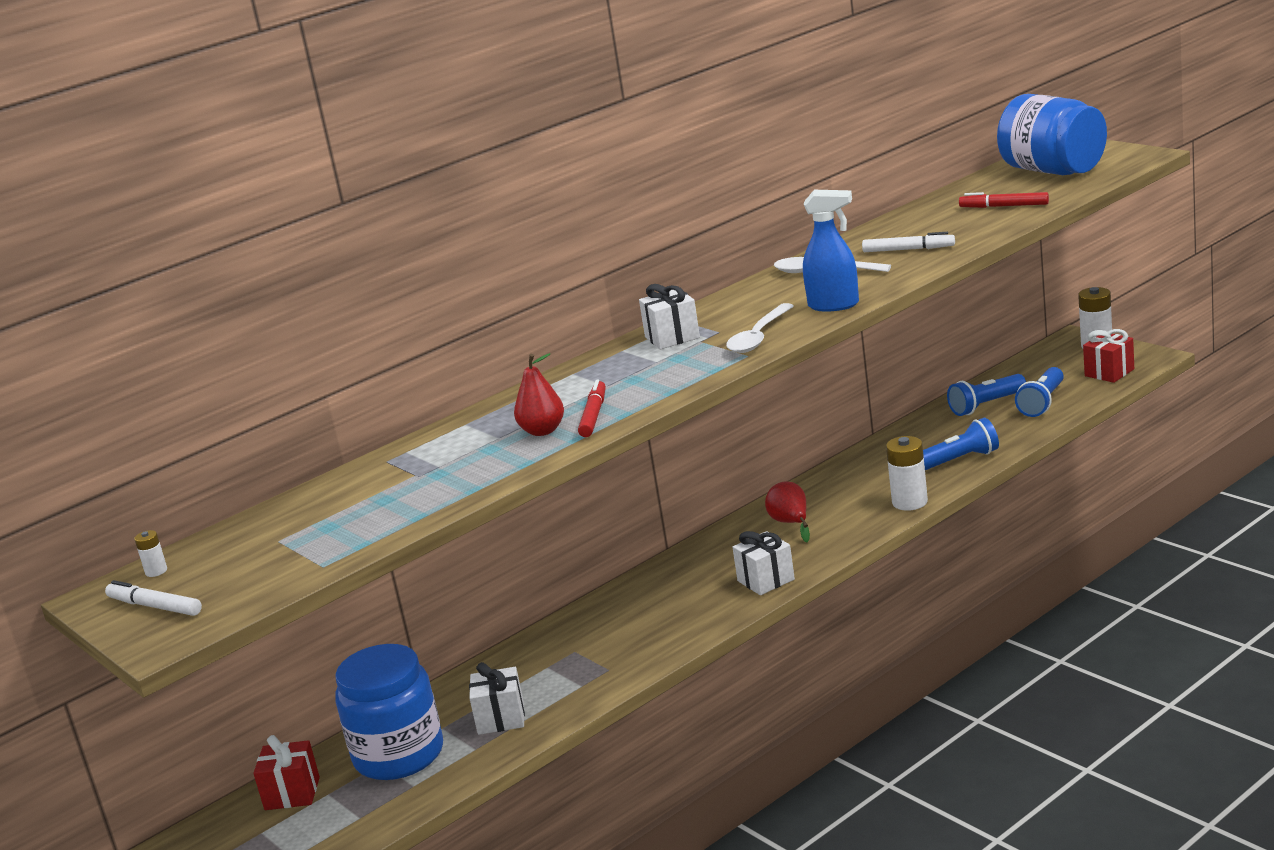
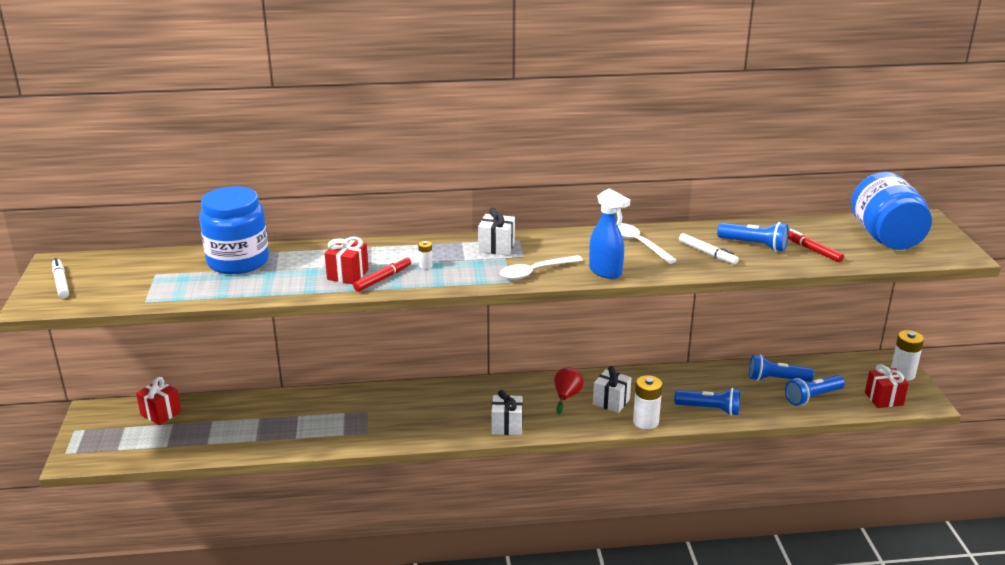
camera: 30 degrees right, 5 degrees up
(156, 571) = (92, 262): white battery -> white battery (426, 266)
(399, 755) = (224, 421): blue jar -> blue jar (238, 261)
(501, 718) = (287, 430): white gift -> white gift (611, 402)
(542, 431) = (347, 275): red pear -> red gift
(942, 225) = (754, 245): none -> blue flashlight

